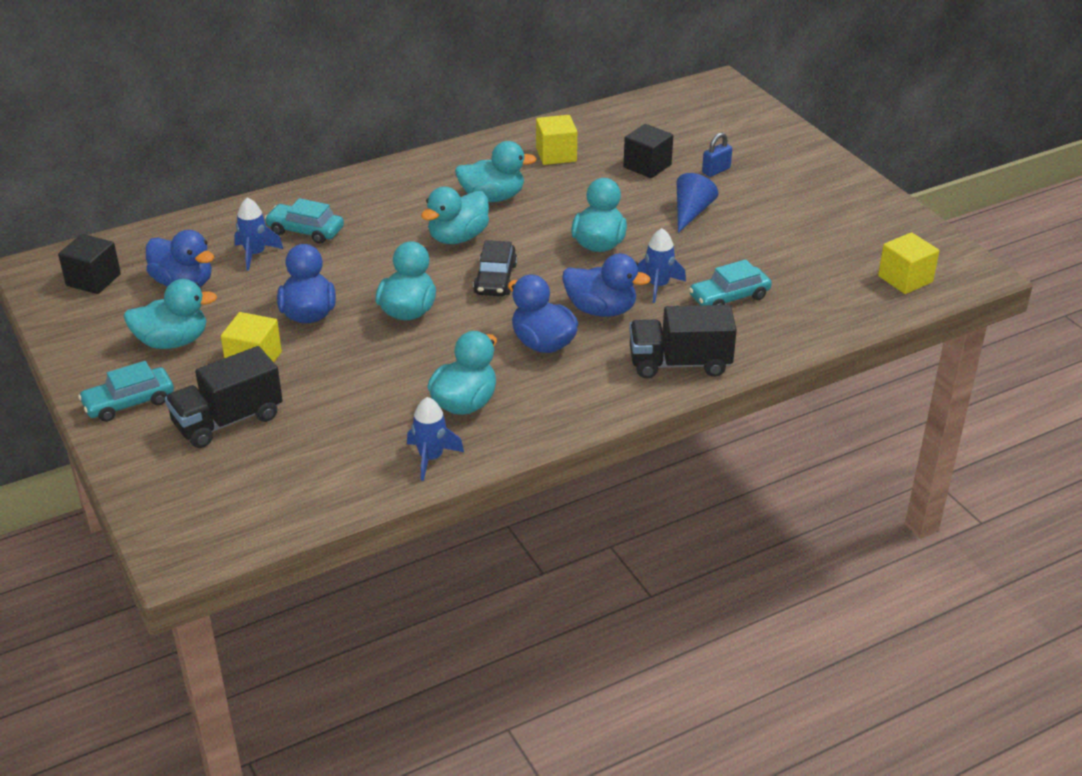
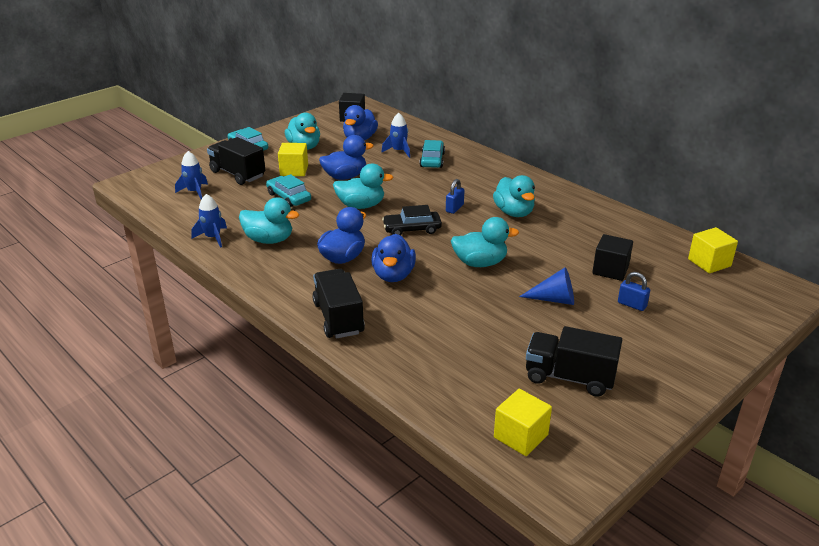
camera: 75 degrees right, 5 degrees down
(458, 238) = (454, 208): turquoise duck -> blue padlock
(556, 155) = (593, 228): yellow cube -> yellow cube (709, 262)
(658, 286) = (437, 296): blue rocket -> blue rocket (194, 192)
(729, 297) = (438, 332): turquoise car -> turquoise car (289, 197)
(825, 234) = (569, 377): none -> black truck

